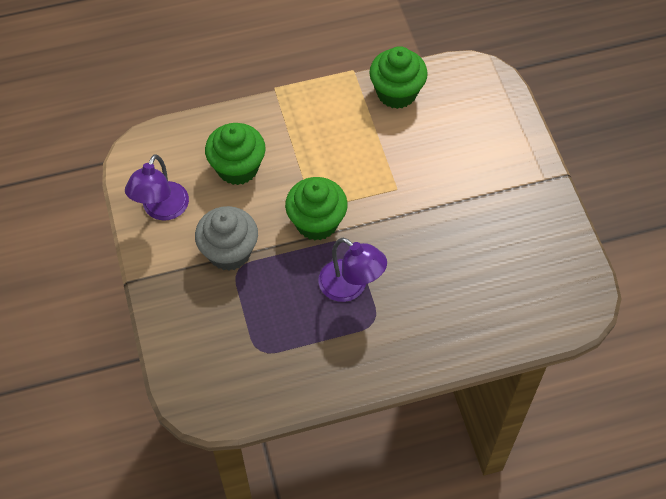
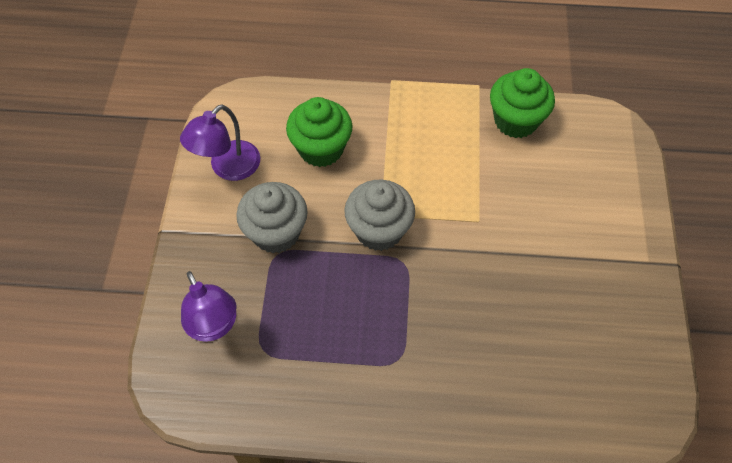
camera: 20 degrees right, 0 degrees up
(316, 222) = (379, 230): green cupcake -> grey cupcake
(350, 287) = (387, 313): purple lamp -> purple lamp (214, 326)

